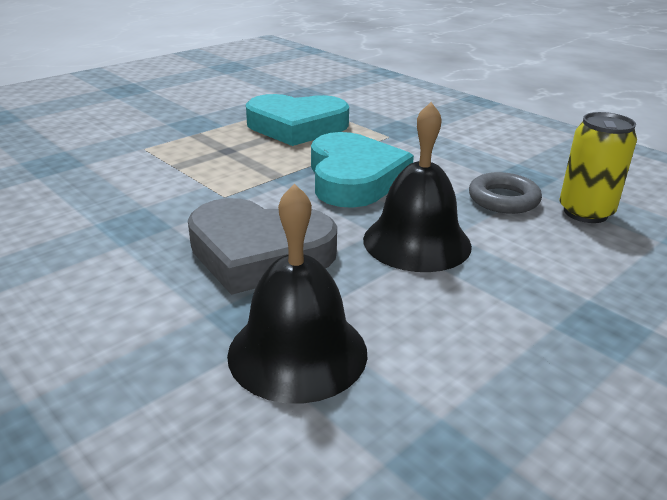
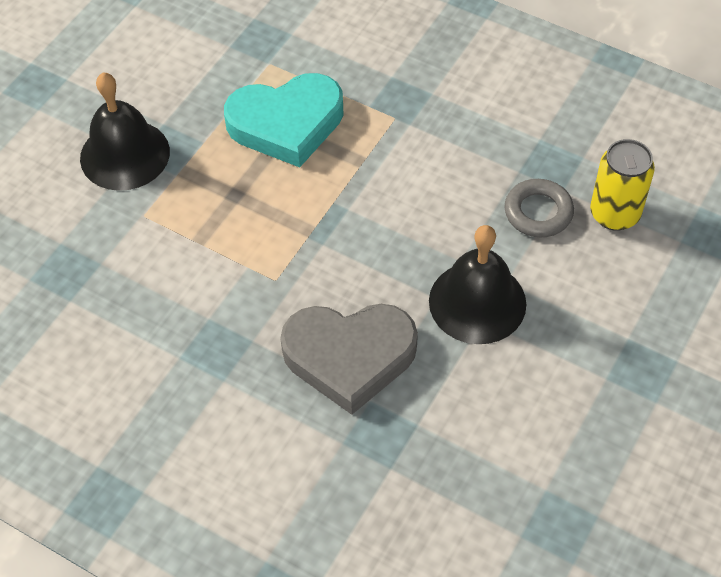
camera: 15 degrees left, 25 degrees up
(297, 352) = (430, 460): black bell -> black bell (125, 154)
(354, 178) = (387, 214): turquoise heart -> none

